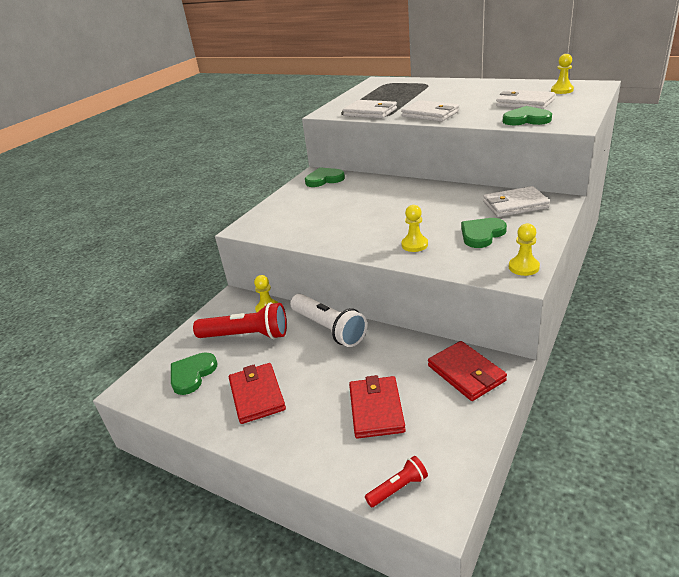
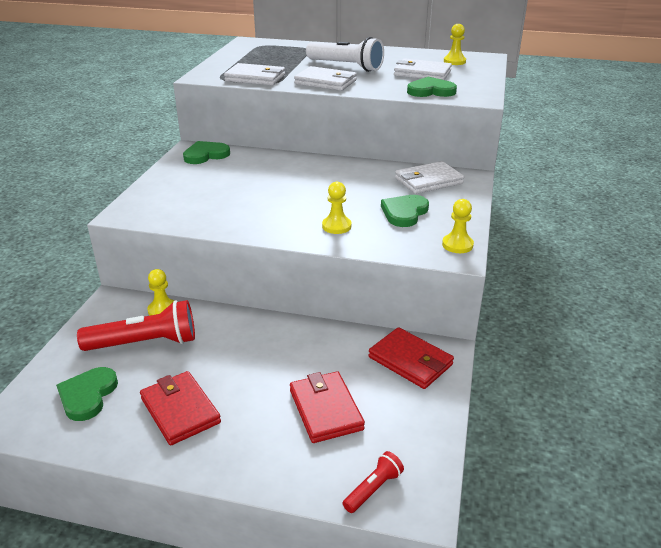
camera: 20 degrees left, 0 degrees up
(329, 329) = (245, 327): white flashlight -> white flashlight (346, 66)

